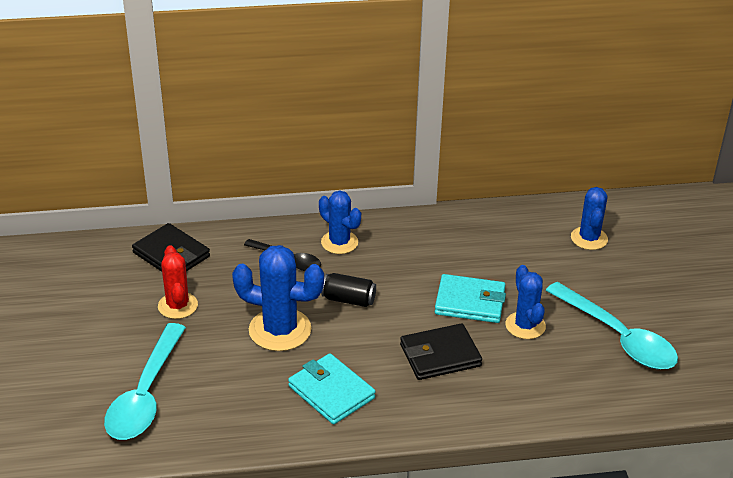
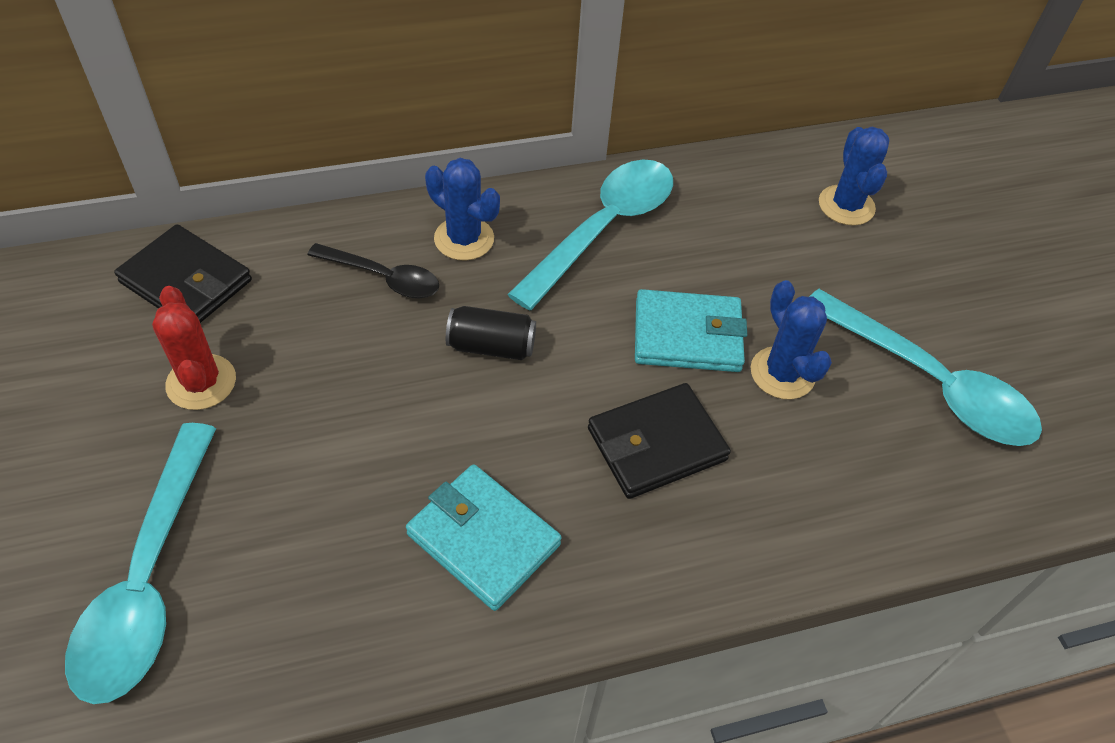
camera: 10 degrees left, 15 degrees up
(280, 330) = (382, 417): blue cactus -> none
(427, 242) = (603, 229): none -> turquoise spoon

